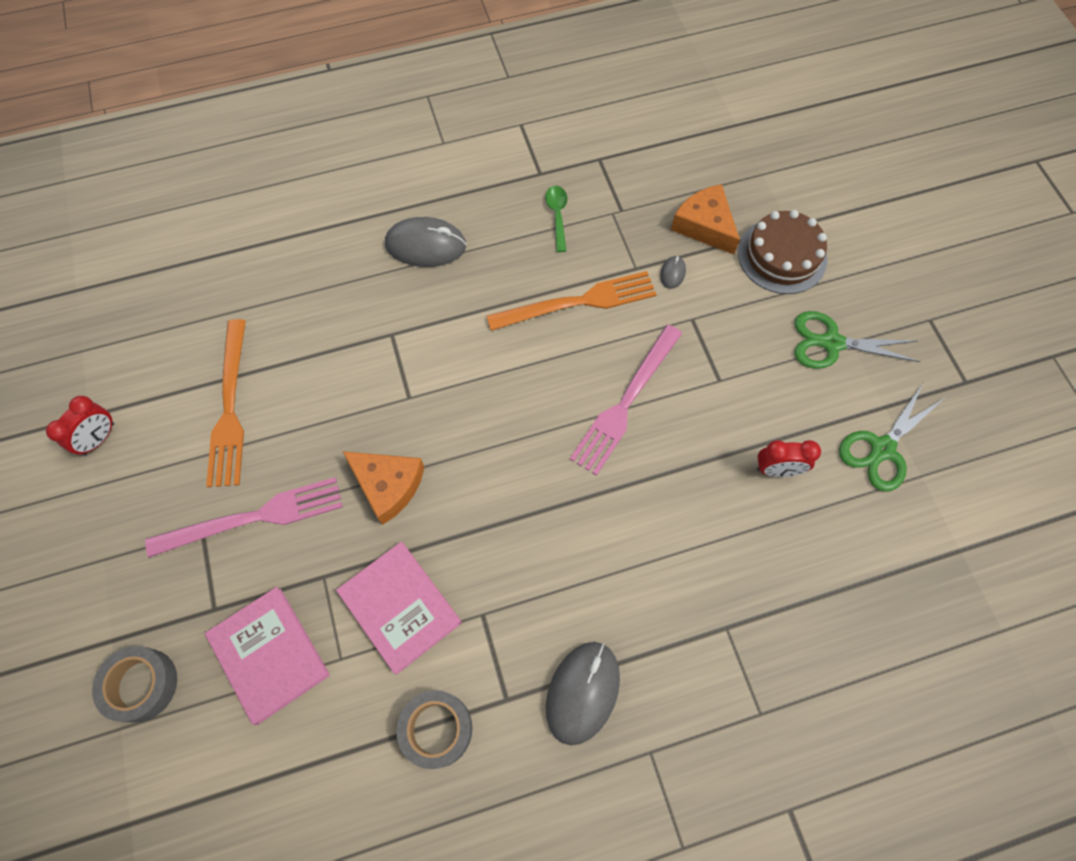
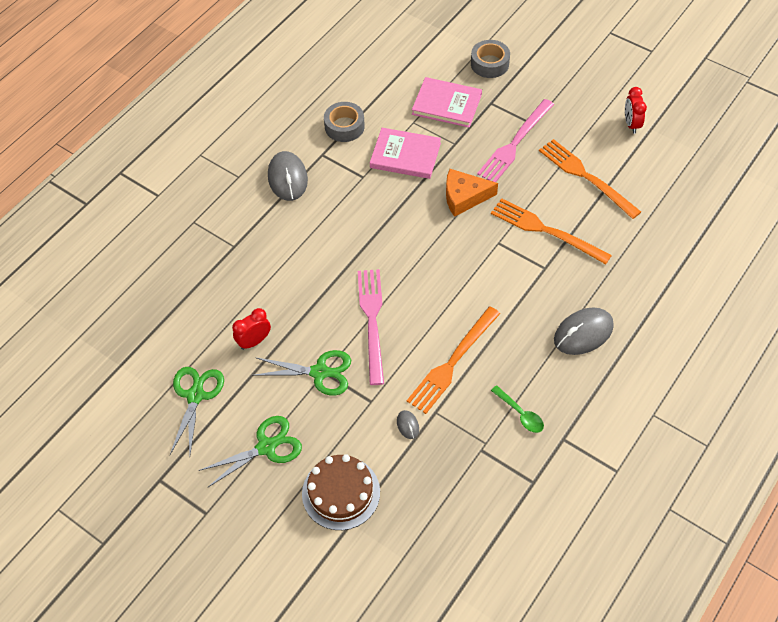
camera: 145 degrees right, 10 degrees down
(344, 374) = (546, 230): none -> orange fork
(704, 225) = (413, 479): orange cheese -> none
(725, 383) = (319, 372): none -> green scissors

